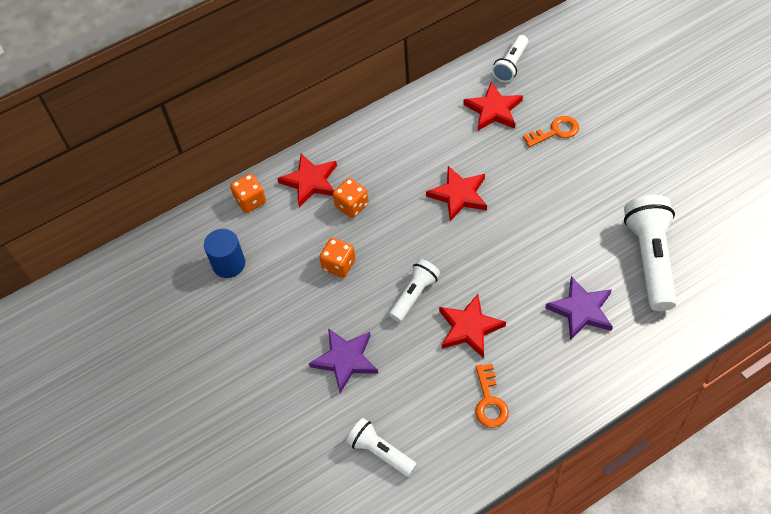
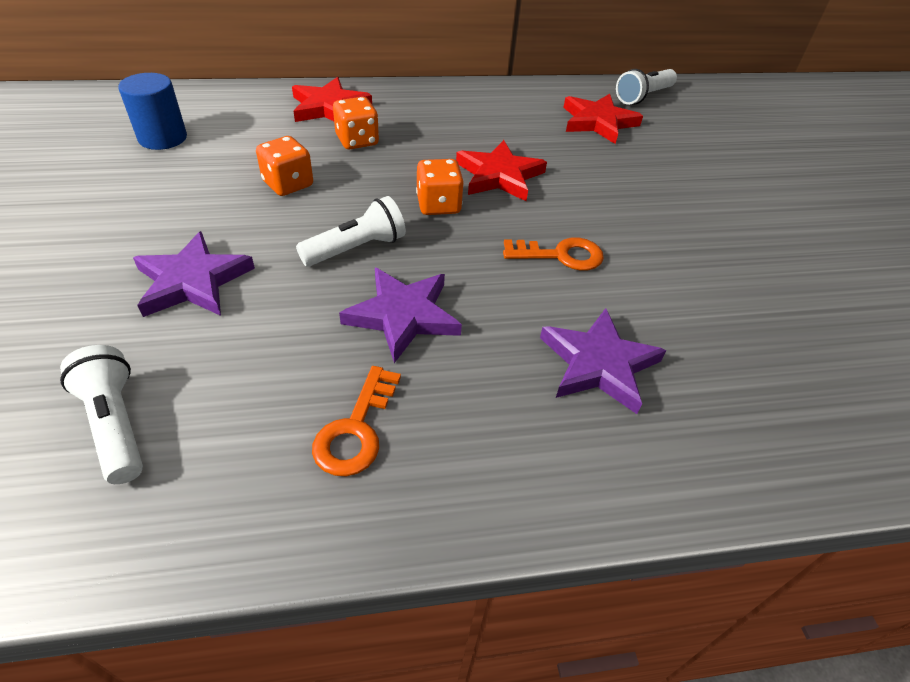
camera: 15 degrees right, 10 degrees down
(250, 201) = (247, 100): orange dice -> orange dice (438, 205)
(469, 328) = (403, 315): red star -> purple star
(555, 131) = (669, 163): orange key -> orange key (561, 255)
(650, 259) = (751, 343): white flashlight -> none

